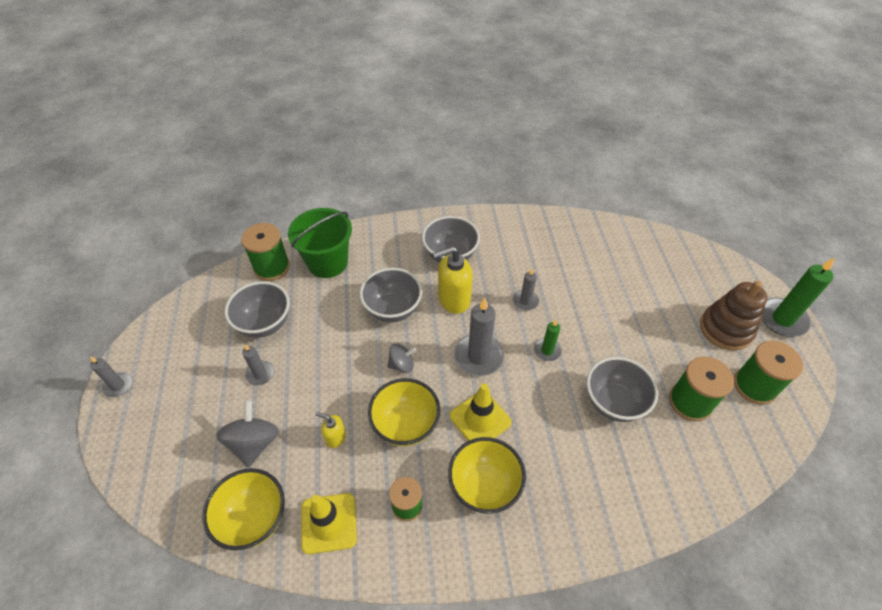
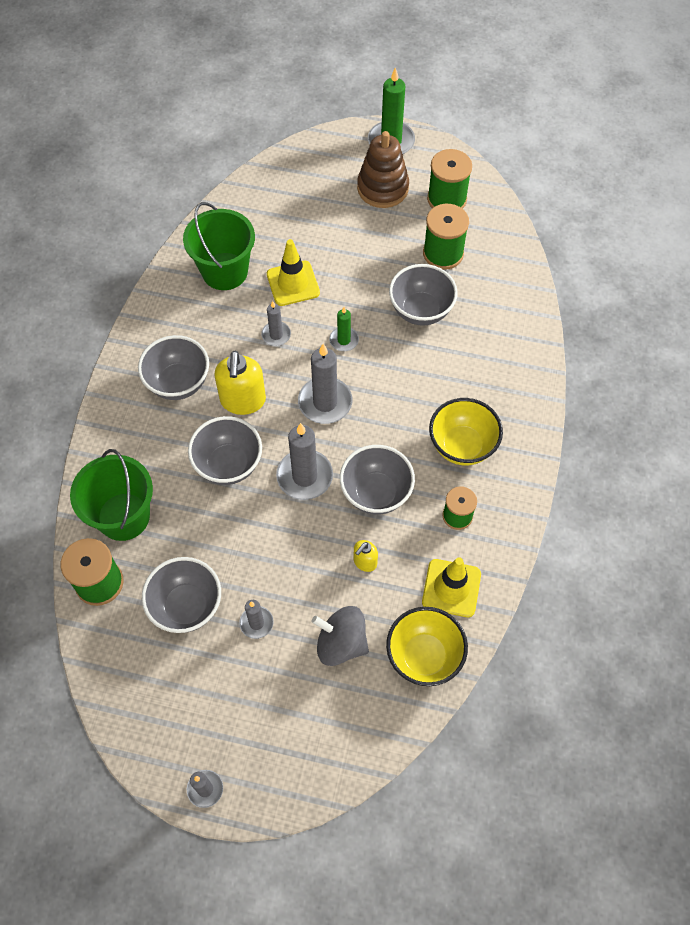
camera: 70 degrees left, 10 degrees up
(402, 364) = (304, 476): grey spinning top -> grey candle
(405, 425) = (376, 493): yellow bowl -> grey bowl
(480, 419) = (395, 426): yellow traffic cone -> yellow traffic cone (293, 283)
(565, 249) = (225, 271): none -> green bucket

